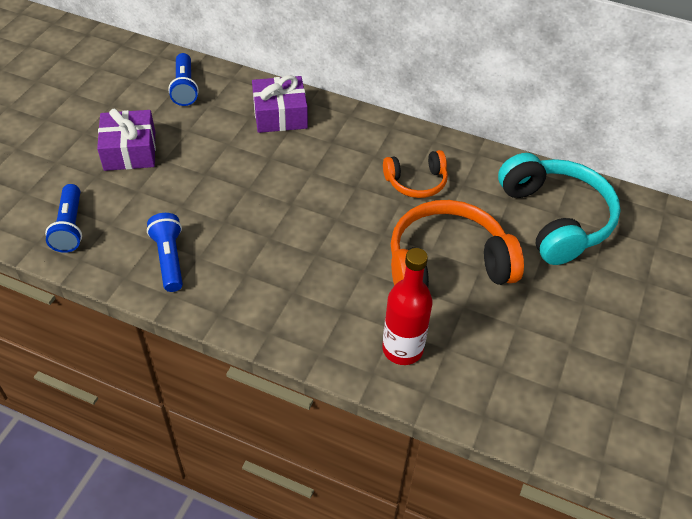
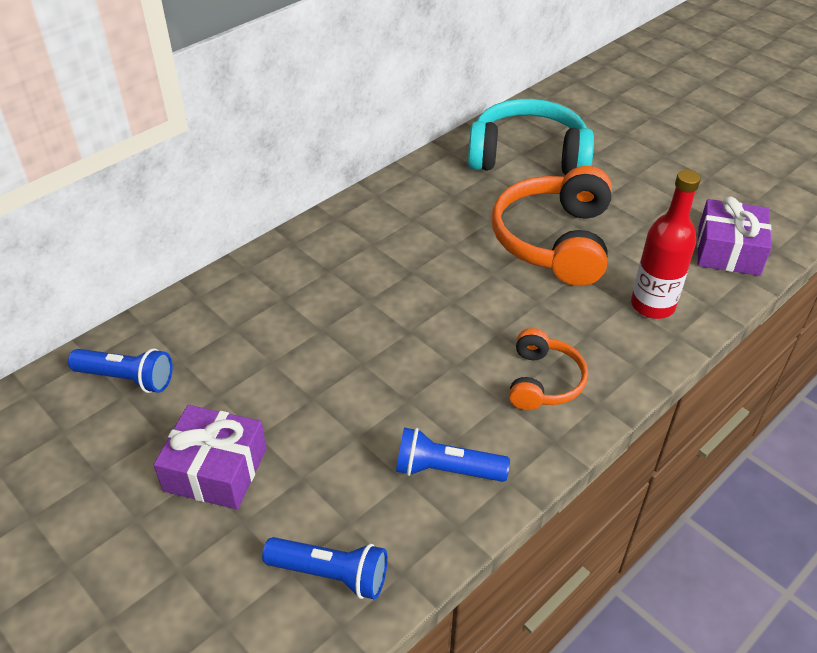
camera: 65 degrees left, 5 degrees down
(280, 115) = (251, 300): purple gift -> purple gift (728, 250)
(416, 182) = (431, 226): orange headphones -> orange headphones (543, 381)

